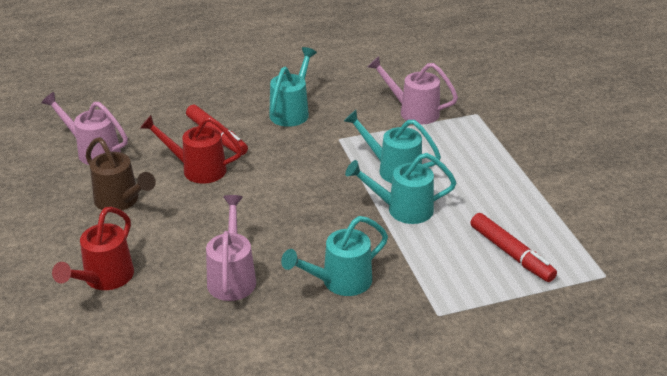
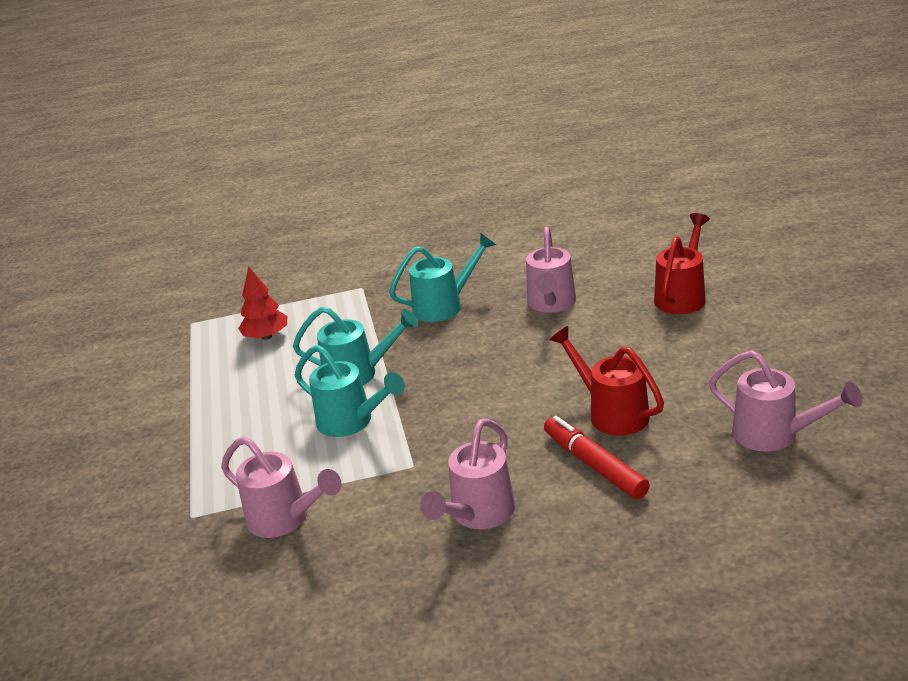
camera: 170 degrees left, 5 degrees down
(121, 201) = (700, 369): brown watering can -> none
(198, 169) = (612, 413): red watering can -> red watering can turned 150 degrees counterclockwise
(291, 112) = (478, 514): turquoise watering can -> pink watering can
(511, 254) = (266, 336): red marker -> red tree

